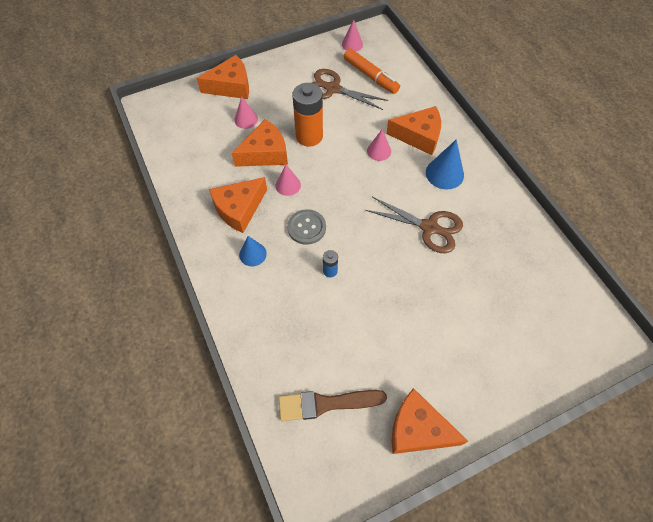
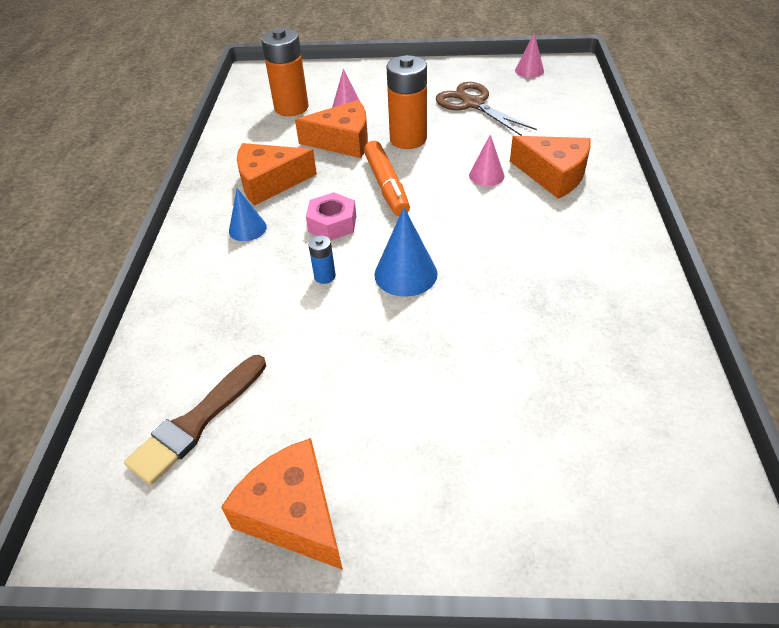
camera: 30 degrees right, 15 degrees down
(204, 133) = (291, 108): none -> orange battery
(231, 86) = (355, 76): orange cheese -> none
(288, 185) = (344, 177): pink cone -> none
(306, 227) = (332, 223): grey button -> pink nut
(326, 404) = (197, 421): brown brush -> brown brush turned 75 degrees counterclockwise
(370, 76) = (531, 103): orange marker -> orange marker (386, 186)
(429, 227) = (496, 274): brown scissors -> none
(444, 173) = (563, 223): blue cone -> blue cone (405, 274)

